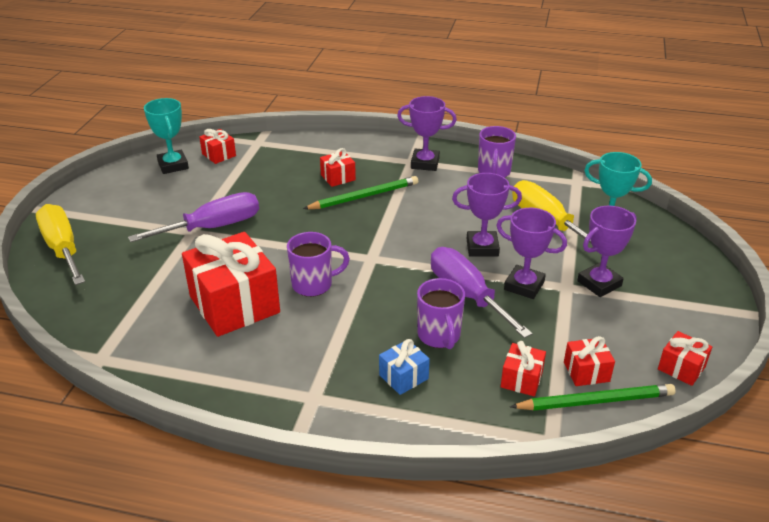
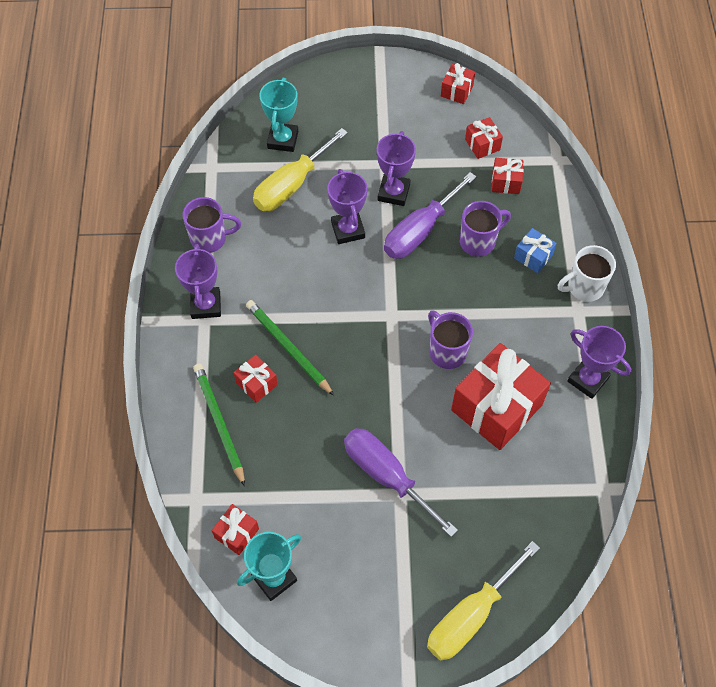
camera: 105 degrees left, 25 degrees up
(343, 412) = (584, 287): none -> white mug
(595, 401) = (510, 138): green pencil -> green pencil (219, 423)
(599, 283) = (373, 142): purple trophy -> purple trophy (587, 380)

